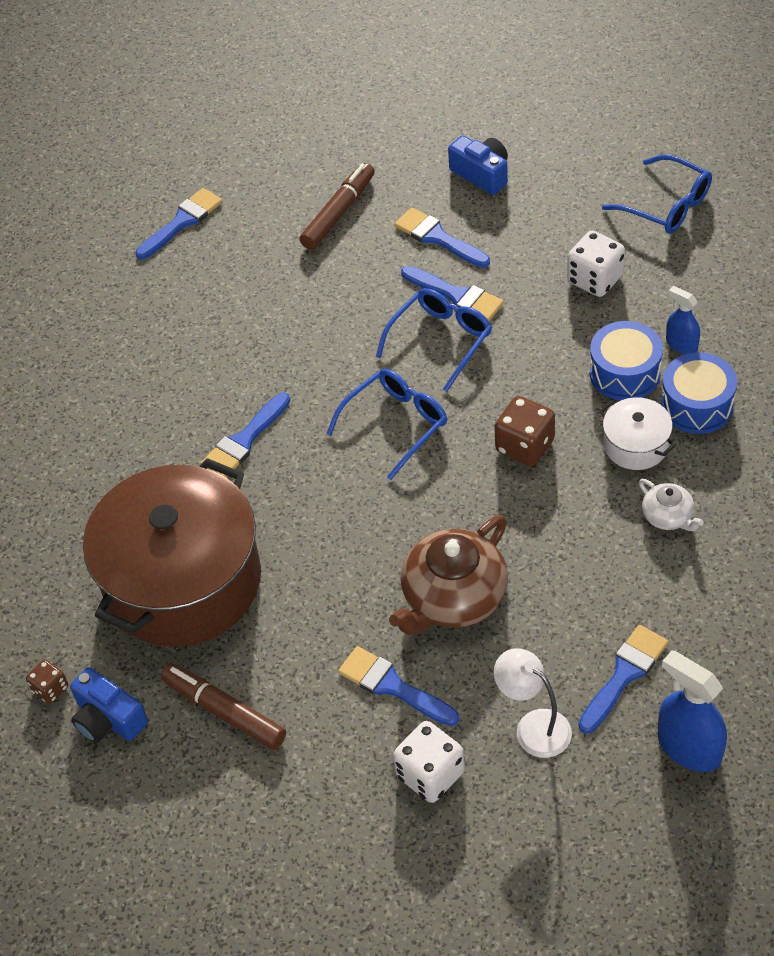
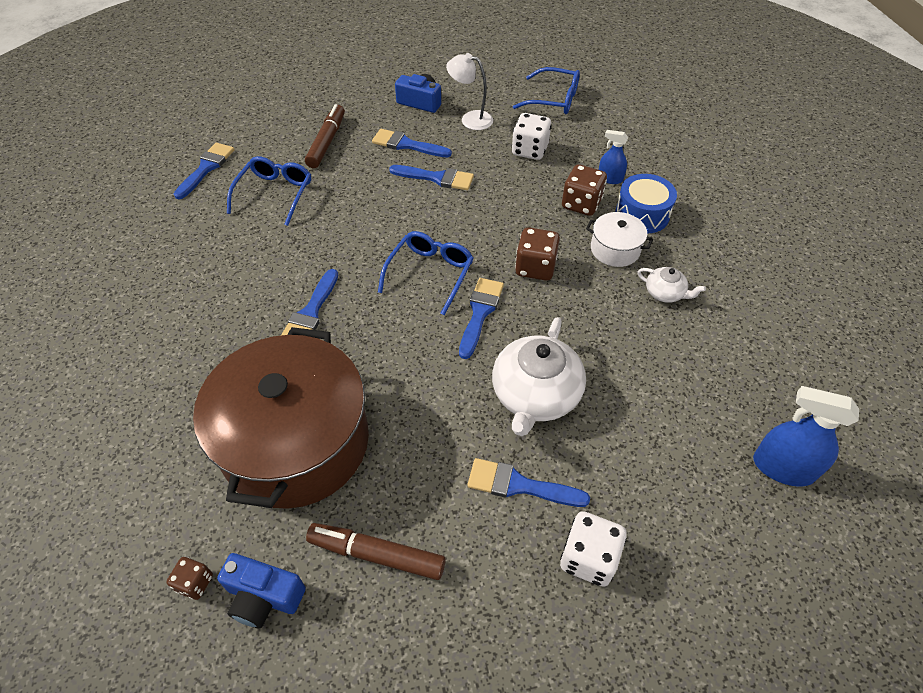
camera: 25 degrees left, 0 degrees up
(441, 340) = (439, 209): blue glasses -> blue glasses (275, 193)
(453, 598) = (535, 395): brown teapot -> white teapot
(533, 726) = (653, 486): white lamp -> white lamp (470, 119)
(624, 373) = (581, 204): blue drum -> brown dice
(624, 674) = (700, 421): blue brush -> blue brush (480, 313)

